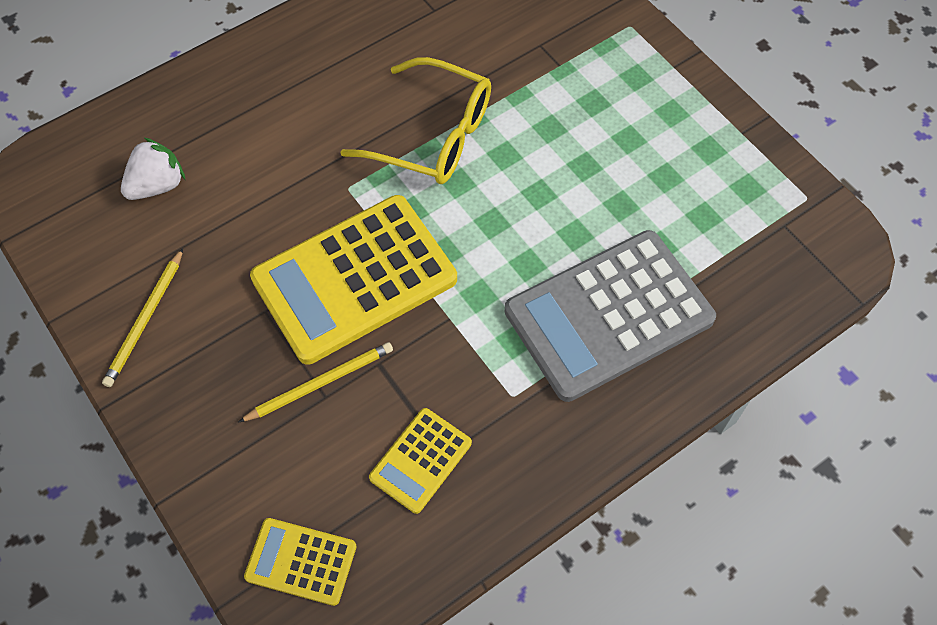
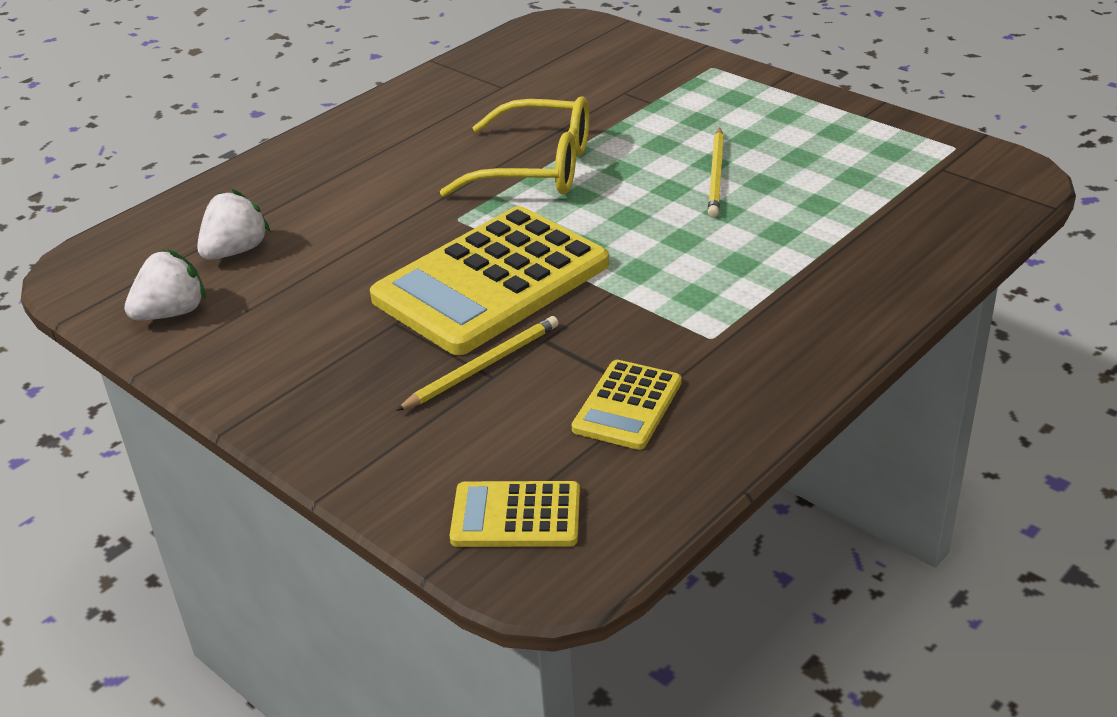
camera: 10 degrees left, 25 degrees down
(92, 252) = (172, 313): none -> white strawberry
(145, 320) = (253, 354): yellow pencil -> yellow pencil (716, 175)
(608, 315) = (789, 260): grey calculator -> none

